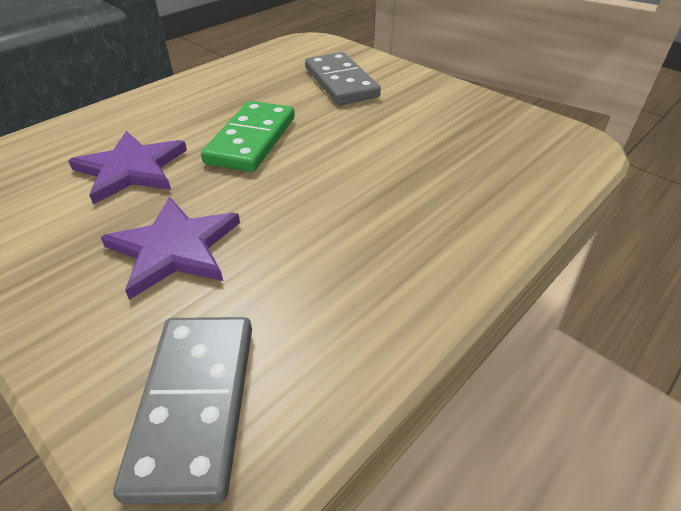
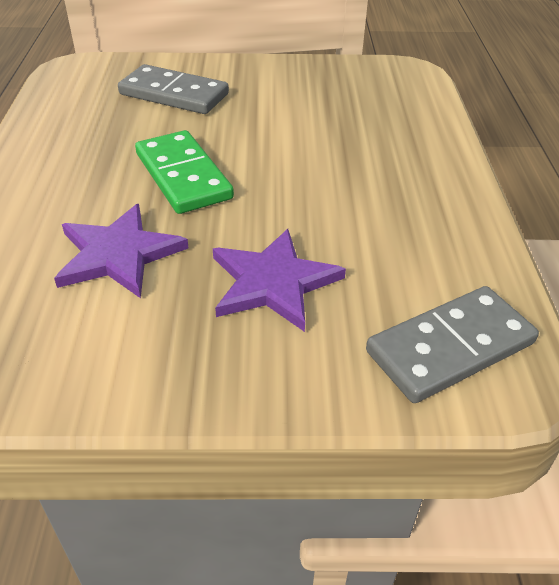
camera: 45 degrees left, 0 degrees up
(194, 405) = (450, 347): grey domino -> grey domino turned 75 degrees counterclockwise

